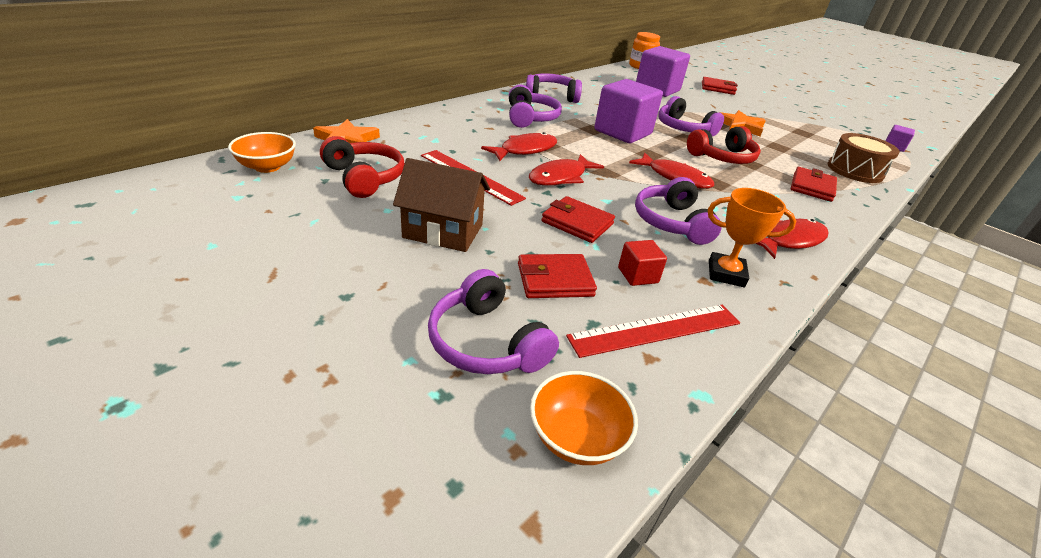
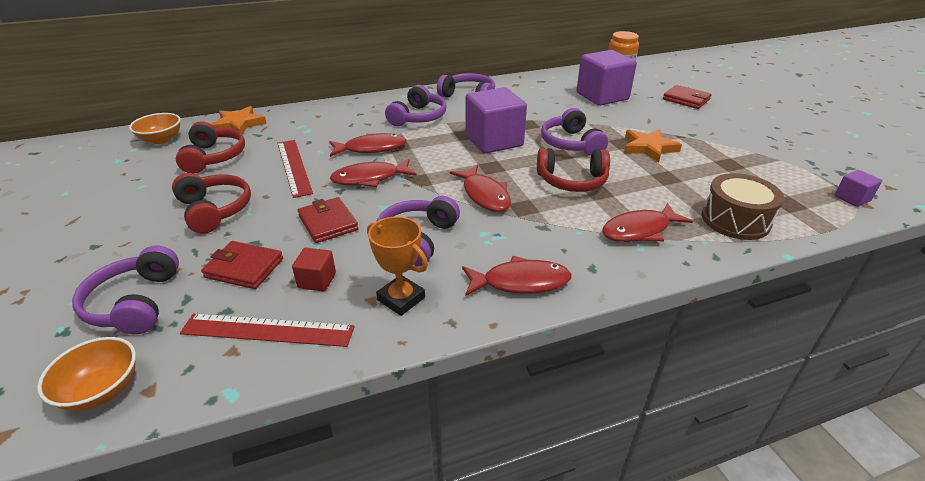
camera: 30 degrees right, 0 degrees up
(443, 231) = (214, 210): brown house -> red headphones
(812, 187) = (639, 230): red wallet -> red fish

